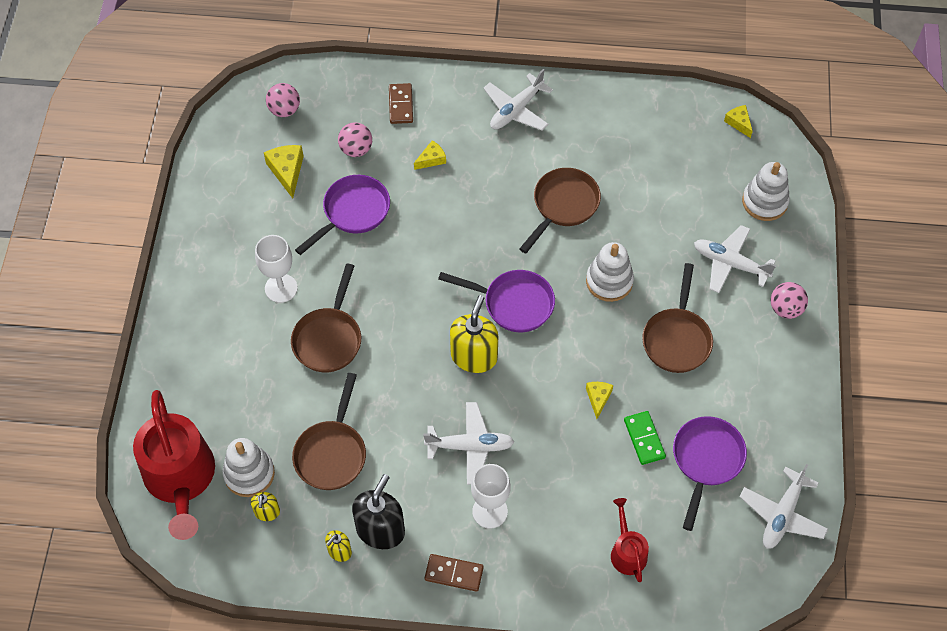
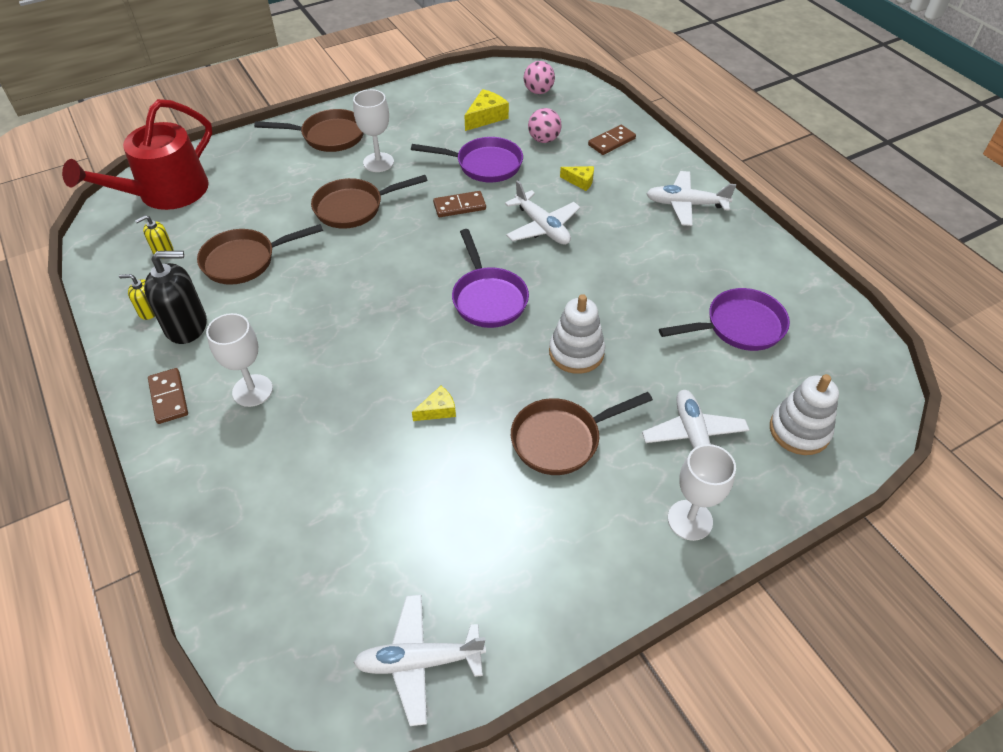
camera: 55 degrees right, 10 degrees down
(249, 474) = (193, 225): white stacking toy -> none
(391, 261) = (459, 206): none -> brown domino
(470, 446) = (314, 342): white plane -> white plane (542, 227)
(474, 356) = (410, 299): yellow soap dispenser -> none
(563, 206) = (623, 280): brown pan -> brown pan (328, 136)
(627, 552) = (274, 526): red watering can -> none
(644, 439) = (420, 472): green domino -> none
(706, 461) = (435, 543): purple pan -> purple pan (739, 327)
(738, 123) = (864, 360): yellow cheese -> none
(785, 309) = (690, 520): pink ball -> white goblet

